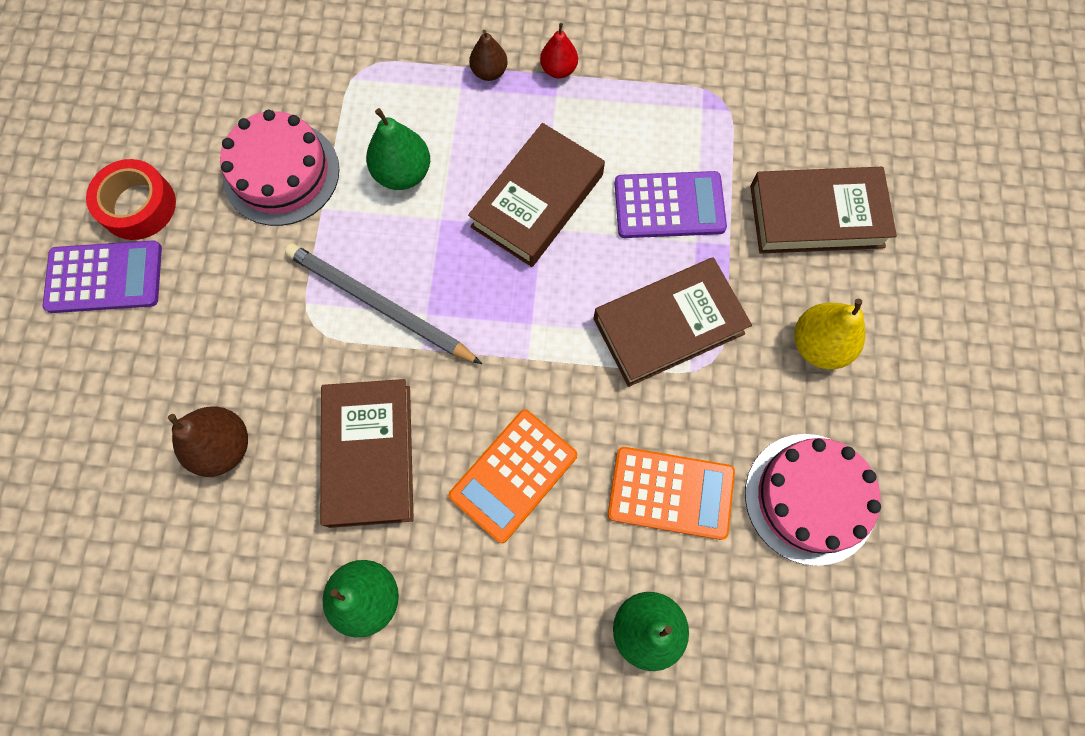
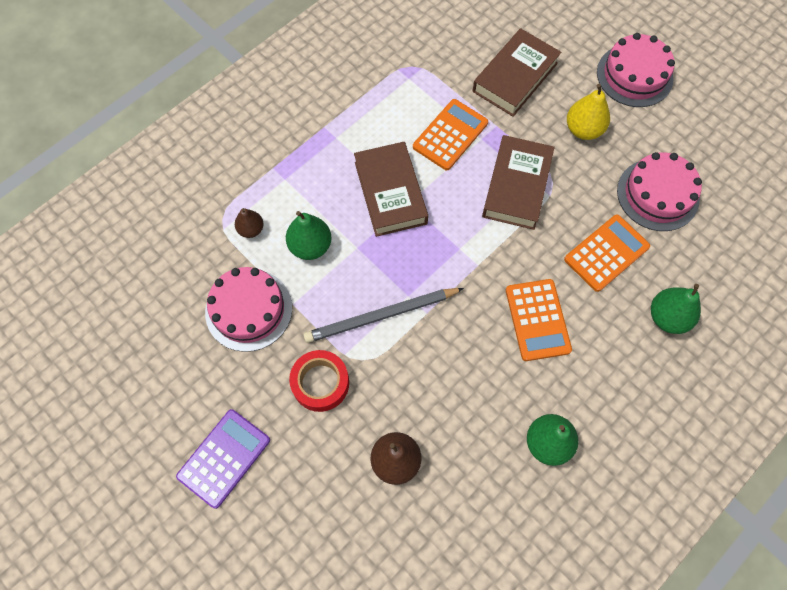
camera: 50 degrees left, 5 degrees down
(138, 206) = (193, 405): red tape -> red tape (320, 383)
(370, 455) = (466, 384): brown book -> none
(489, 72) = (289, 158): brown pear -> brown pear (251, 229)
(558, 70) = (321, 124): red pear -> none
(669, 205) = (450, 135): purple calculator -> orange calculator
(959, 349) = (634, 75): none -> pink cake

